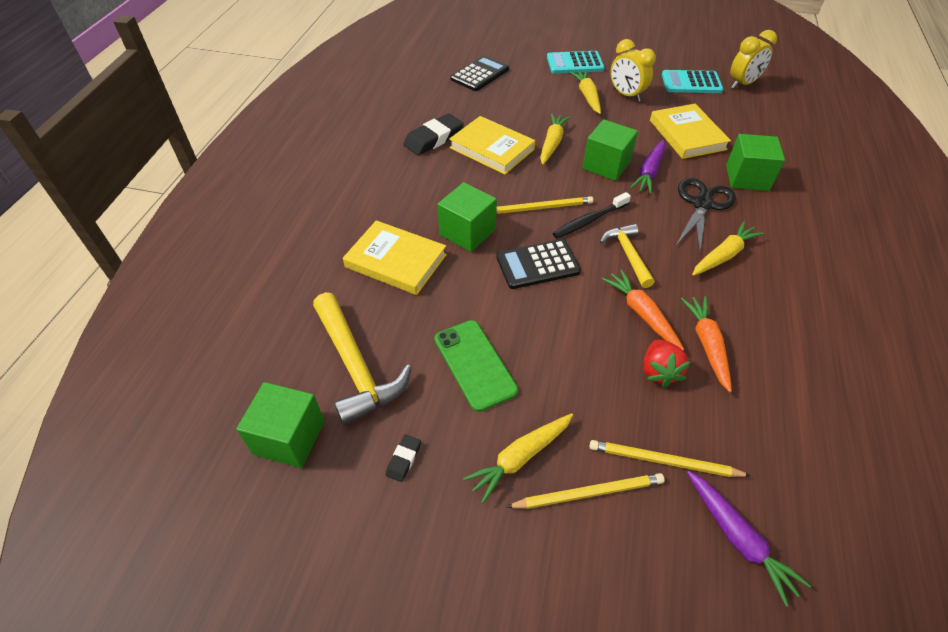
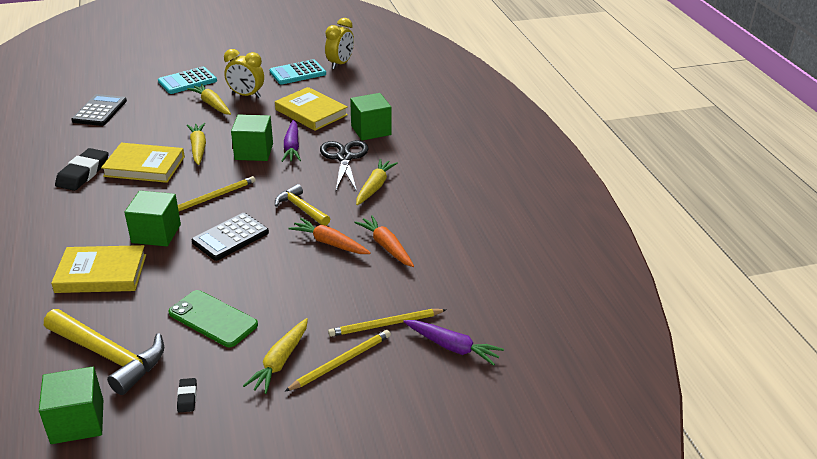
camera: 30 degrees left, 15 degrees down
(589, 220) = (259, 194): black toothbrush -> none
(659, 371) = (359, 274): red strawberry -> none

